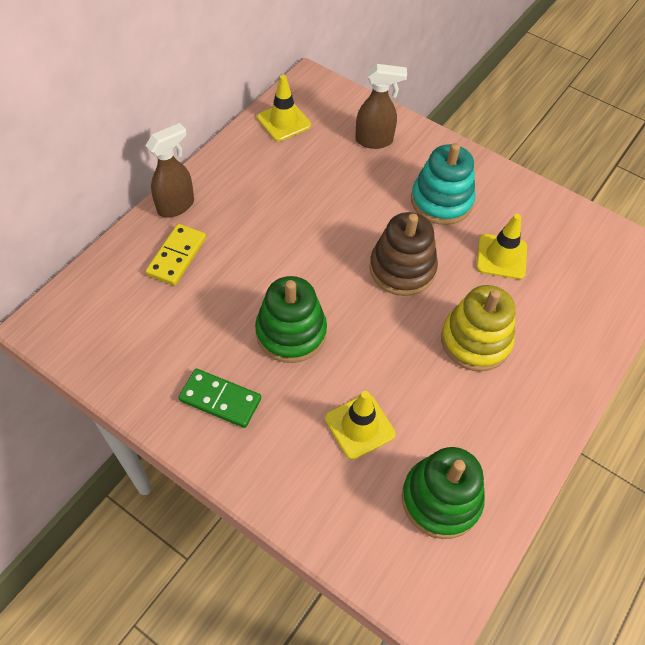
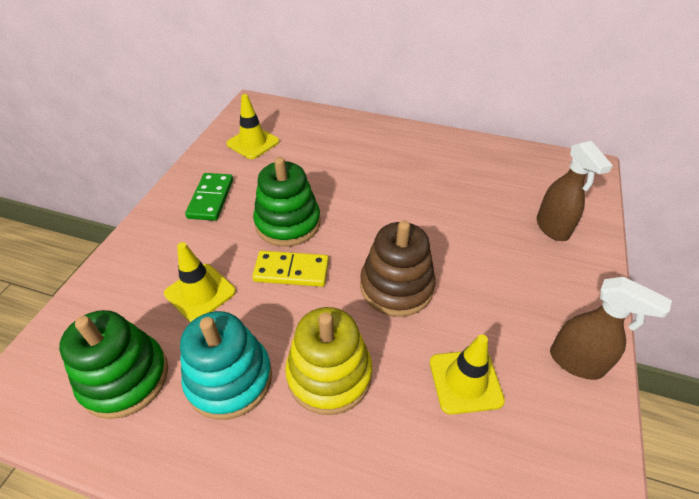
camera: 75 degrees right, 10 degrees down
(176, 206) = (385, 130): brown spray bottle -> brown spray bottle (576, 362)
(176, 256) = (336, 143): yellow domino -> yellow domino (291, 271)
(284, 122) = (522, 162): yellow traffic cone -> yellow traffic cone (253, 143)
(441, 201) = (511, 302): turquoise stacking toy -> turquoise stacking toy (229, 379)

